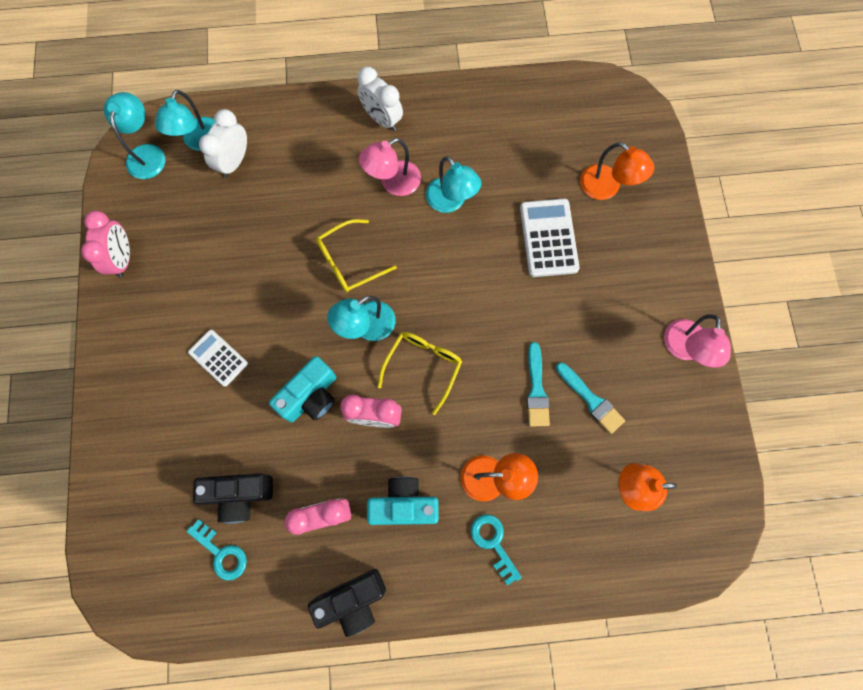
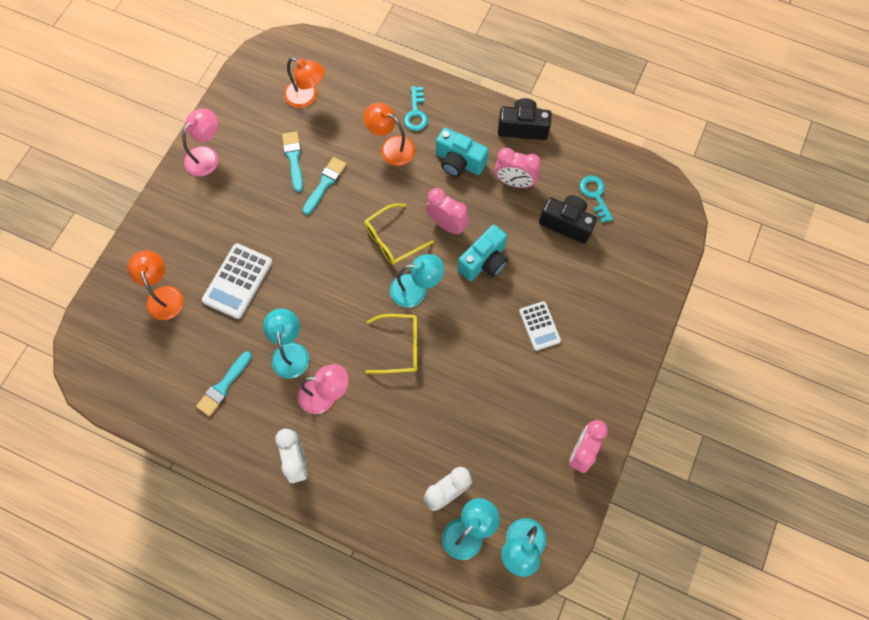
camera: 150 degrees left, 5 degrees down
(311, 396) = (484, 262): turquoise camera -> turquoise camera turned 150 degrees clockwise
(490, 142) = (223, 386): none -> turquoise brush

